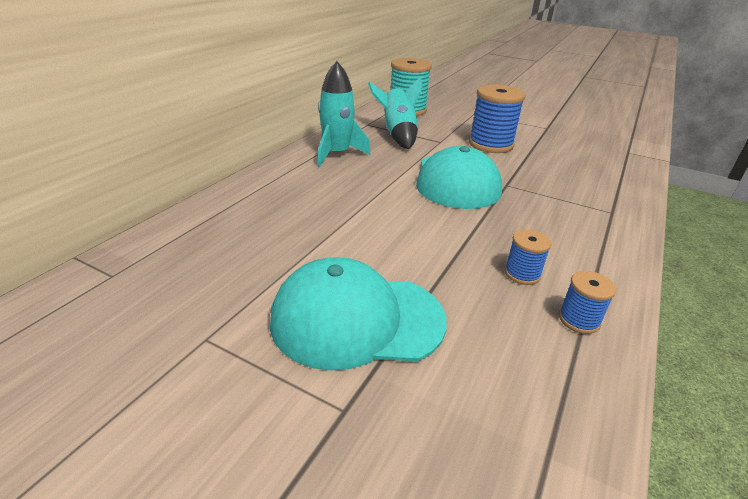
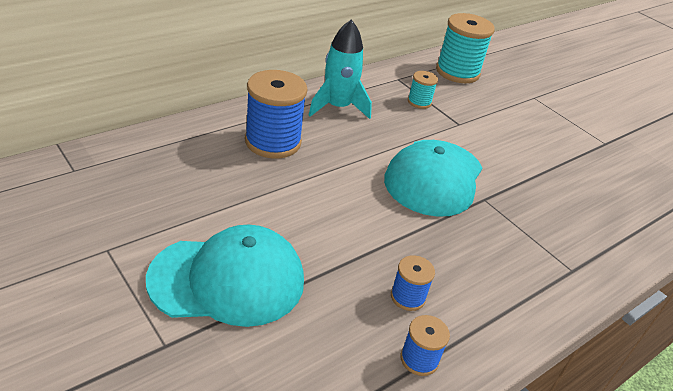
camera: 20 degrees right, 5 degrees up
(357, 319) = (228, 280): turquoise cap -> turquoise cap turned 150 degrees clockwise
(398, 135) = (419, 102): turquoise rocket -> turquoise spool
(490, 144) = (513, 145): blue spool -> blue spool (273, 142)

